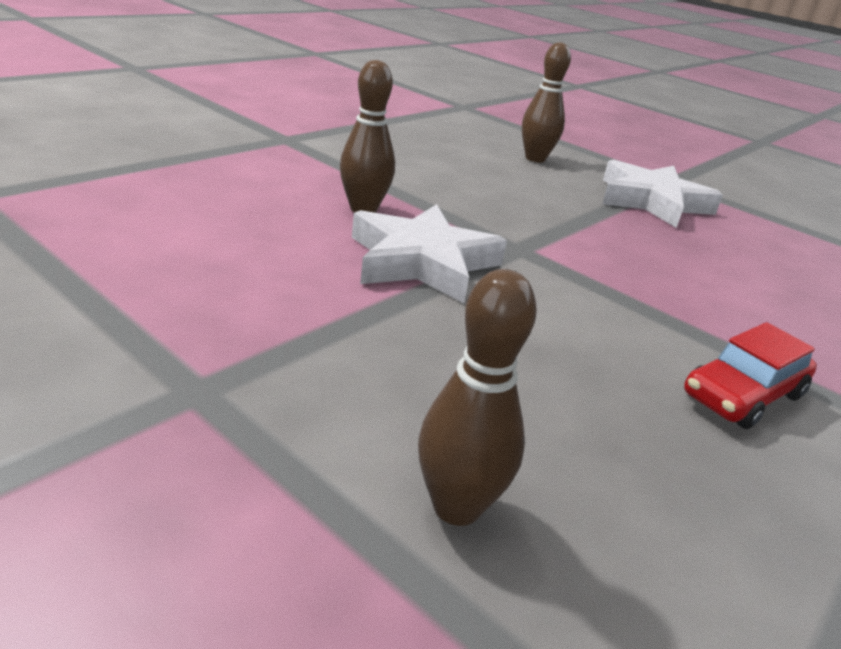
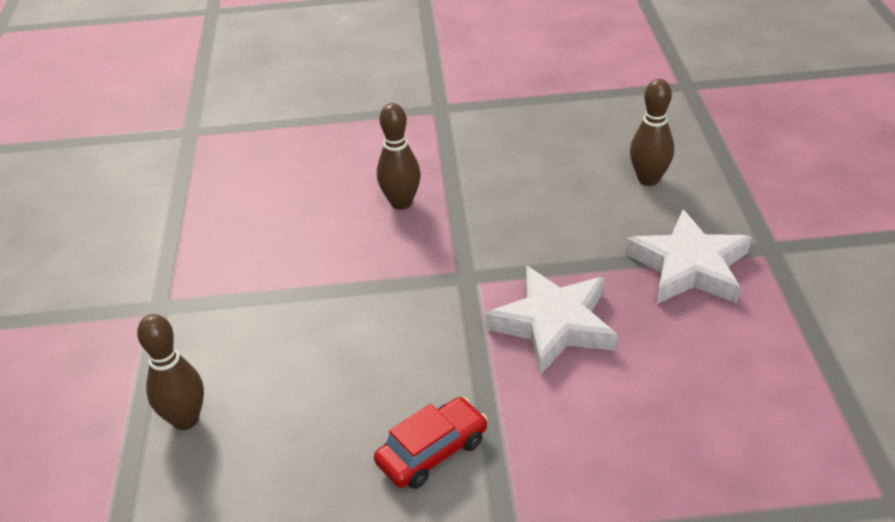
camera: 50 degrees right, 10 degrees up
(422, 262) = (377, 264): white star -> white star (553, 324)
(742, 395) = (432, 452): red car -> red car turned 135 degrees clockwise

